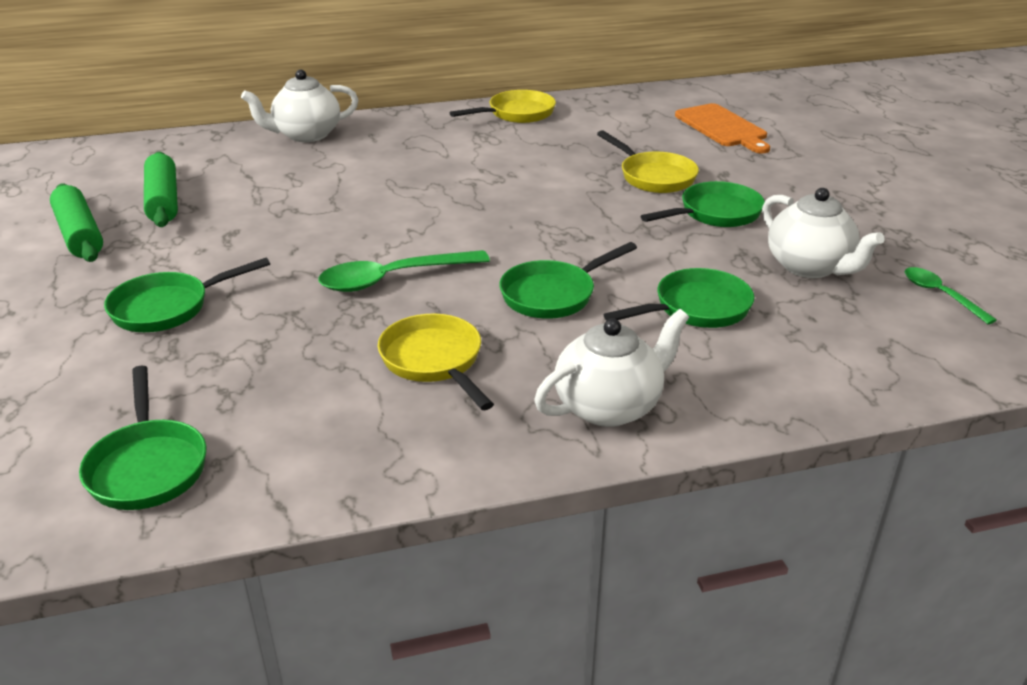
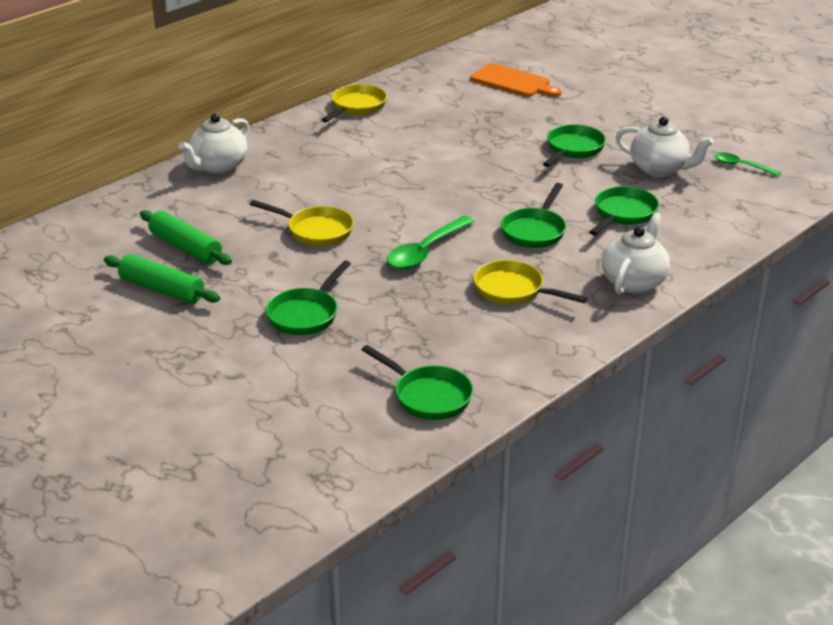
camera: 30 degrees left, 0 degrees up
(653, 176) = (508, 133): yellow pan -> yellow pan (315, 230)

